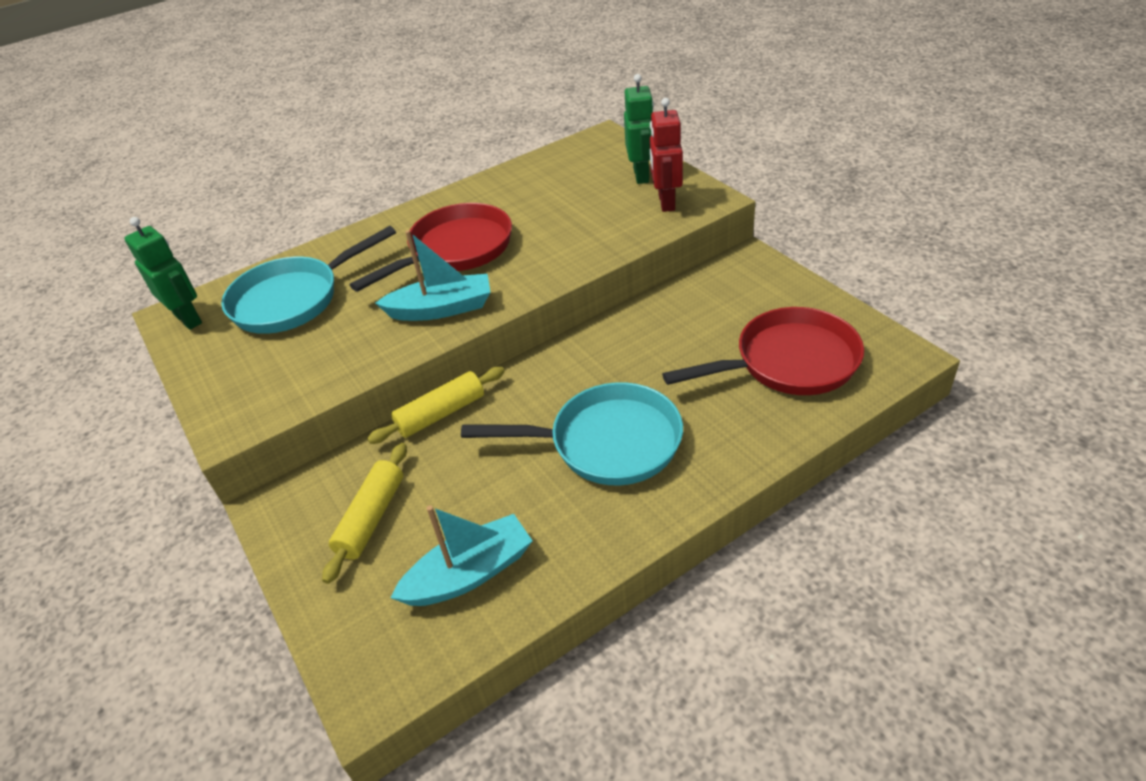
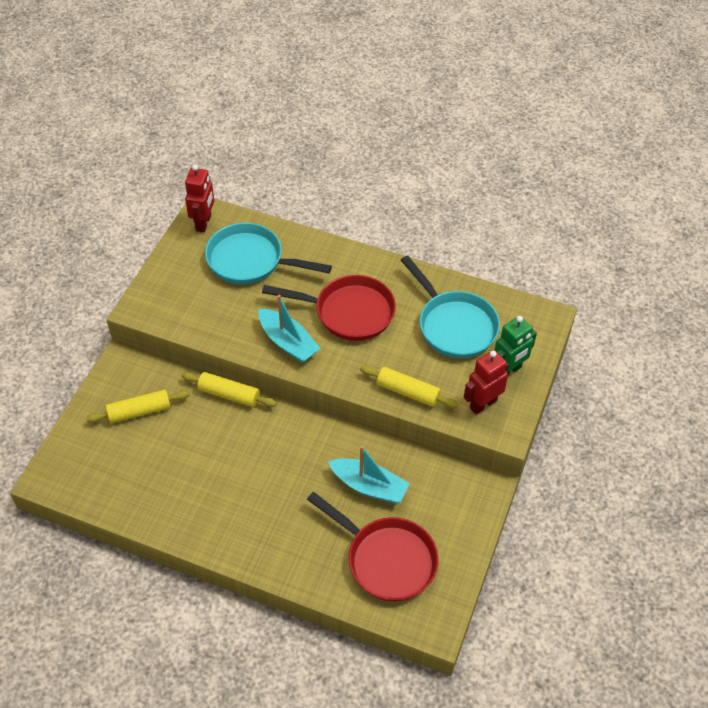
camera: 50 degrees right, 10 degrees up
(188, 319) = (204, 223): green robot -> red robot
(469, 574) = (130, 478): turquoise boat -> turquoise boat (369, 486)
(602, 244) = (407, 392): none -> yellow rolling pin
(606, 443) = (256, 492): turquoise pan -> turquoise pan (454, 325)

